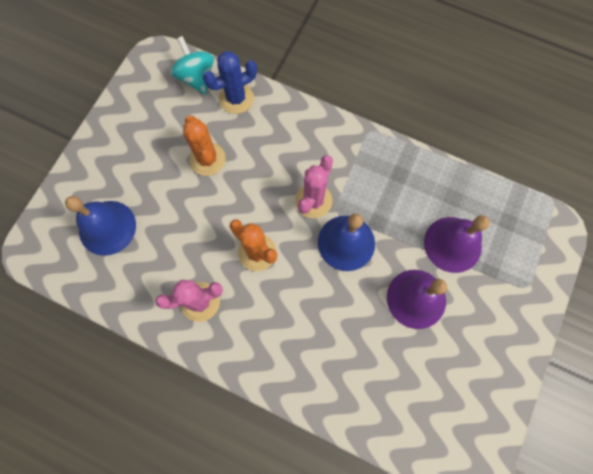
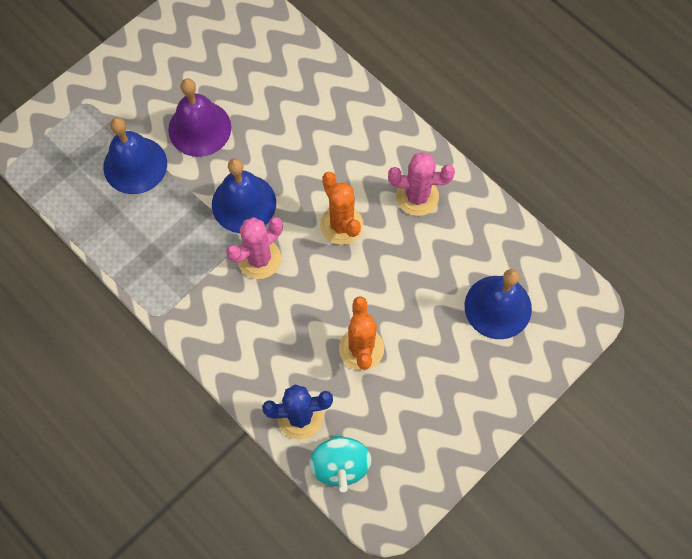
camera: 160 degrees left, 5 degrees down
(452, 244) = (135, 165): purple bell -> blue bell

